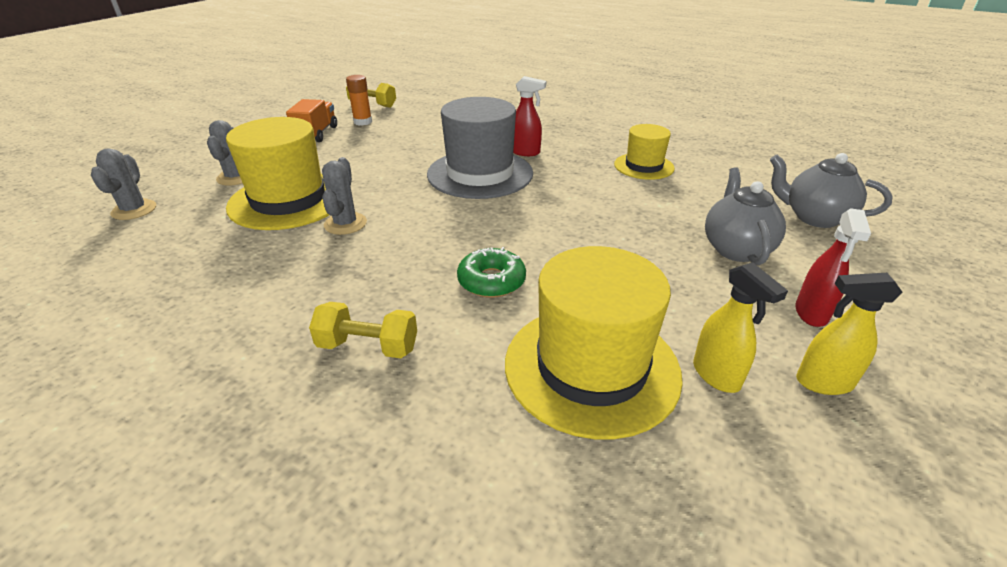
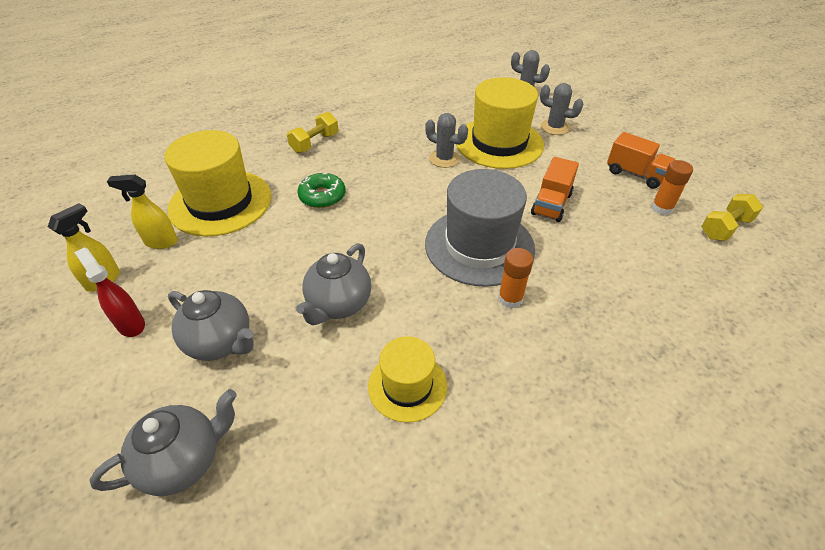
camera: 120 degrees right, 10 degrees up
(391, 157) = (551, 204): none -> orange truck
(525, 152) = (510, 299): red spray bottle -> orange glue stick
(621, 211) = (338, 304): none -> grey teapot

